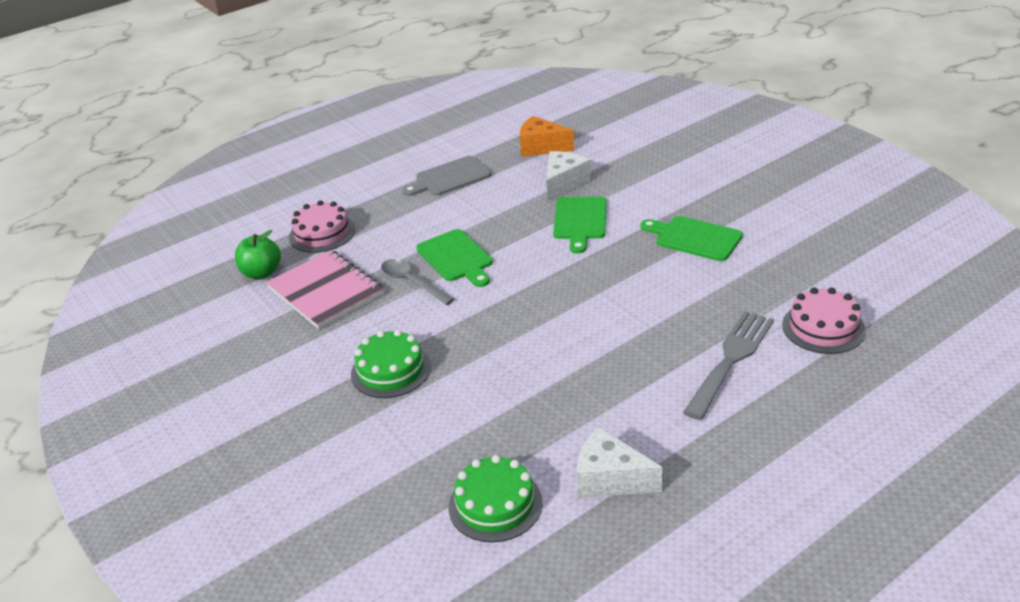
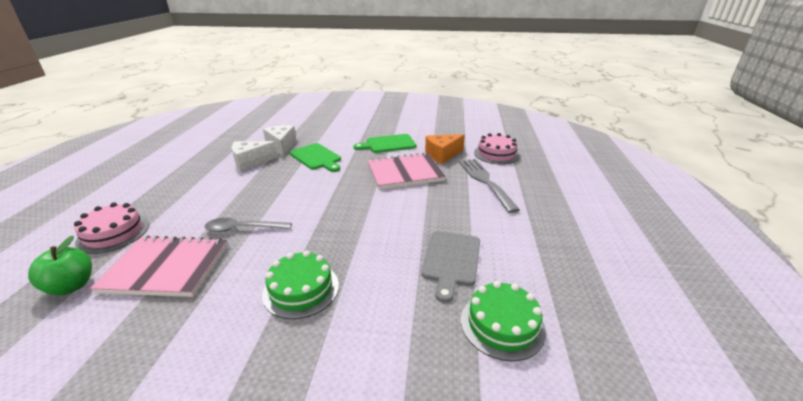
camera: 50 degrees left, 5 degrees down
(450, 177) = (195, 166): grey cutting board -> grey cutting board (451, 260)
(456, 258) = (259, 202): green cutting board -> none
(541, 147) = (243, 136): orange cheese -> orange cheese (442, 155)
(610, 479) = (530, 264): white cheese -> white cheese (251, 162)
(649, 294) = (405, 173): none -> pink notebook

